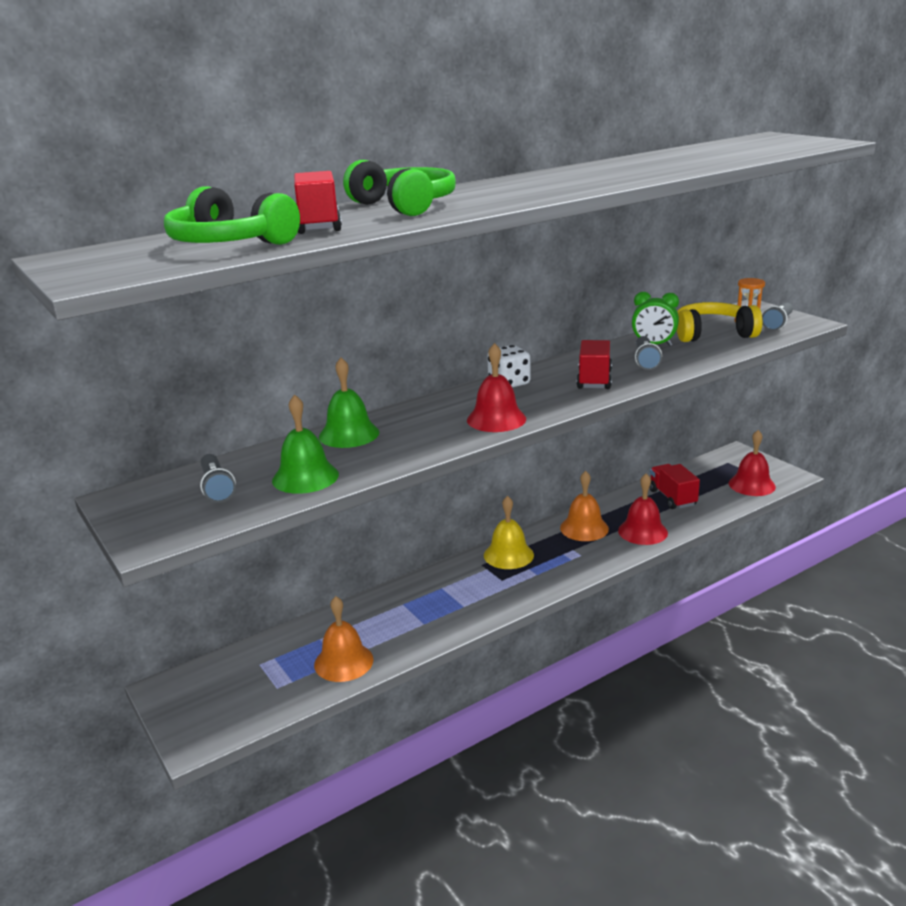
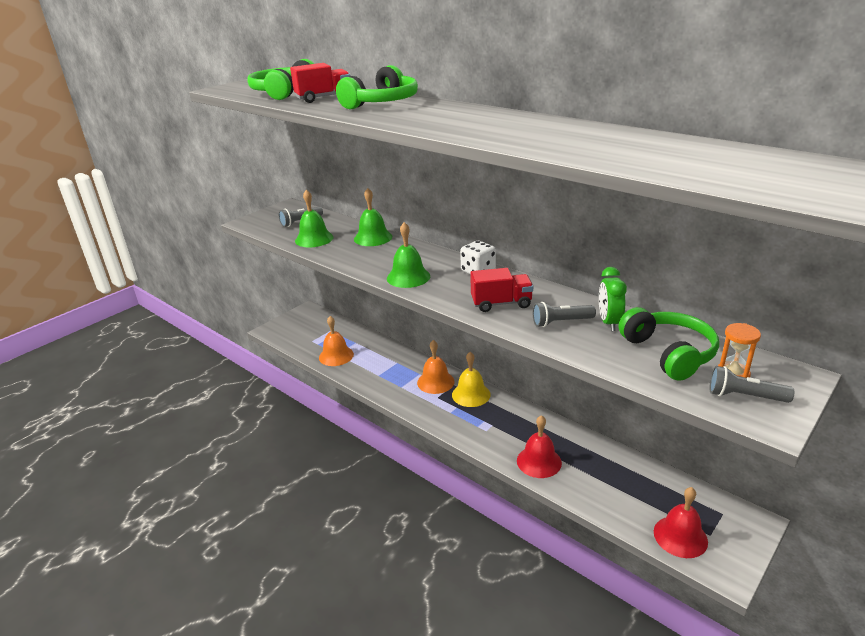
camera: 75 degrees right, 5 degrees up
(496, 419) = (408, 277): red bell -> green bell
(584, 528) = (527, 426): orange bell -> orange bell (435, 382)
(672, 498) = (612, 475): red truck -> none
(712, 334) = (669, 353): yellow headphones -> green headphones

